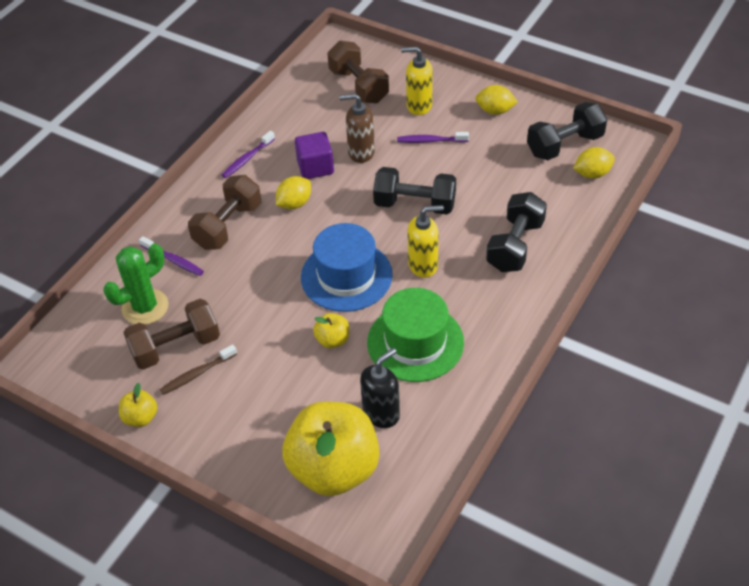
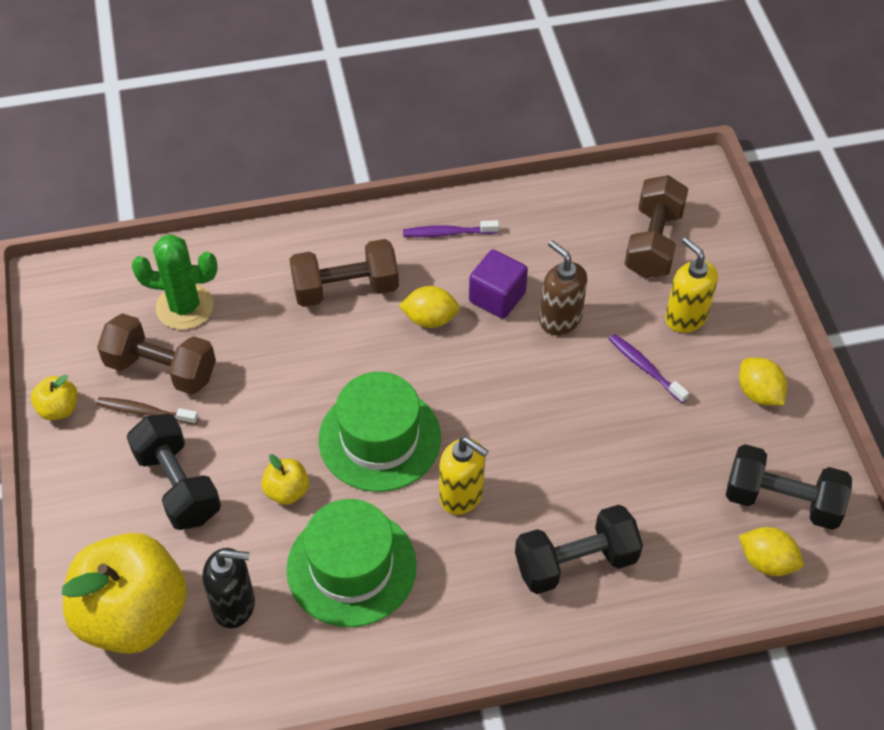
camera: 45 degrees right, 5 degrees up
(173, 260) = (260, 282): purple toothbrush -> none
(346, 276) = (379, 438): blue hat -> green hat
(415, 204) = (537, 424): black dumbbell -> black dumbbell (178, 485)

